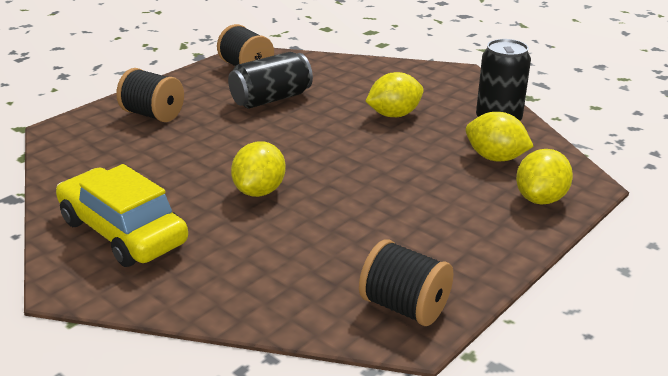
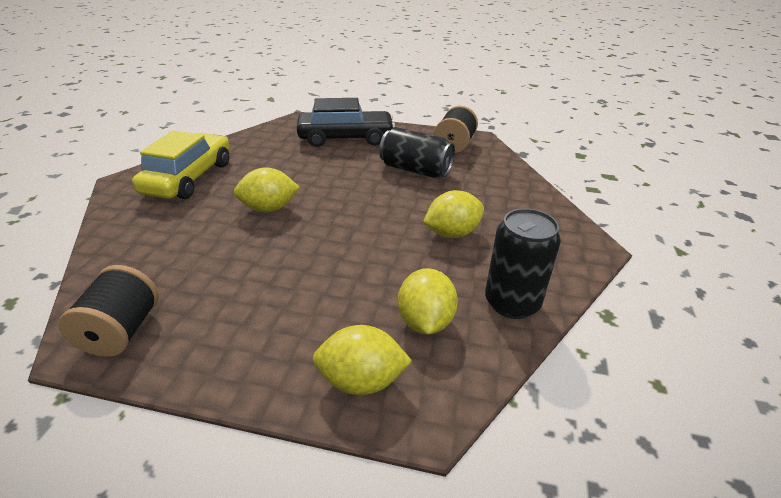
camera: 60 degrees right, 5 degrees up
(153, 115) = (346, 138): black spool -> black car
(394, 115) = (452, 233): yellow lemon -> yellow lemon turned 60 degrees counterclockwise

